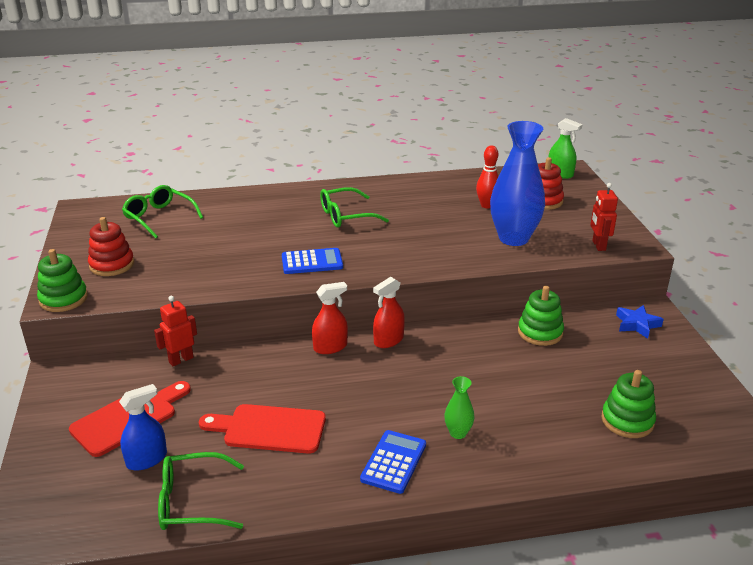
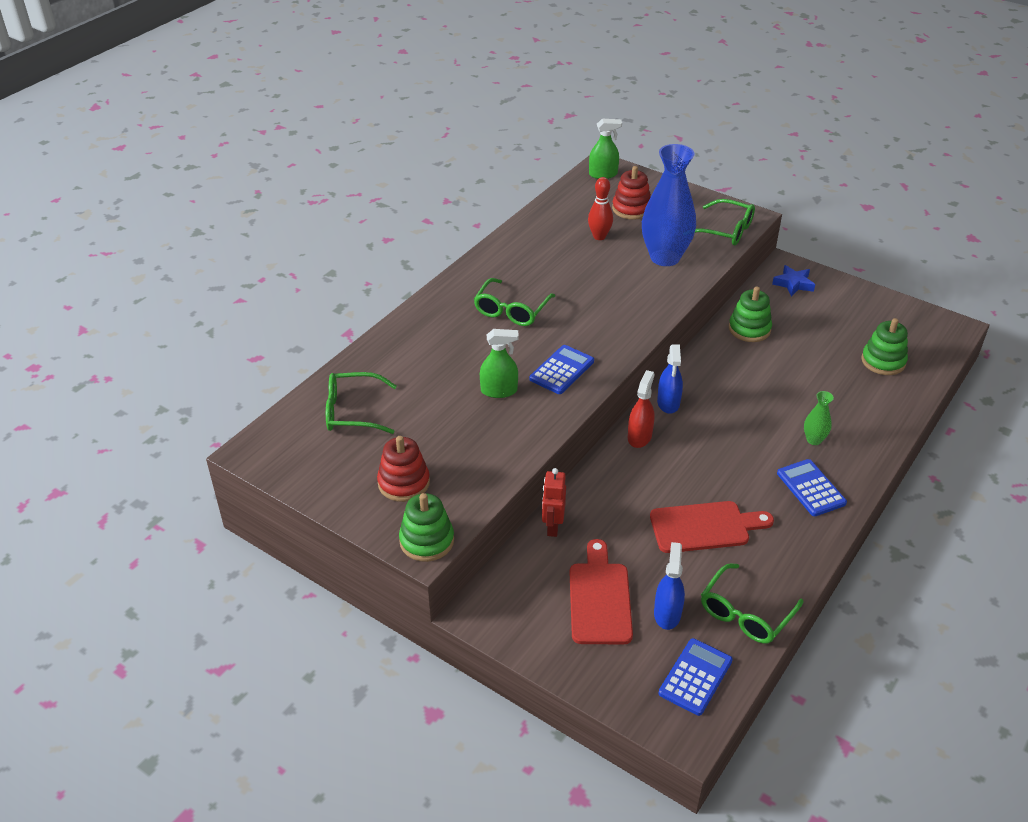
camera: 45 degrees left, 10 degrees up
(88, 511) = (695, 677): none -> blue calculator
(253, 251) = (499, 391): none -> green spray bottle
(269, 429) = (704, 527): red cutting board -> red cutting board turned 150 degrees counterclockwise
(388, 340) = (668, 403): red spray bottle -> blue spray bottle
(598, 245) = (726, 230): red robot -> green glasses

